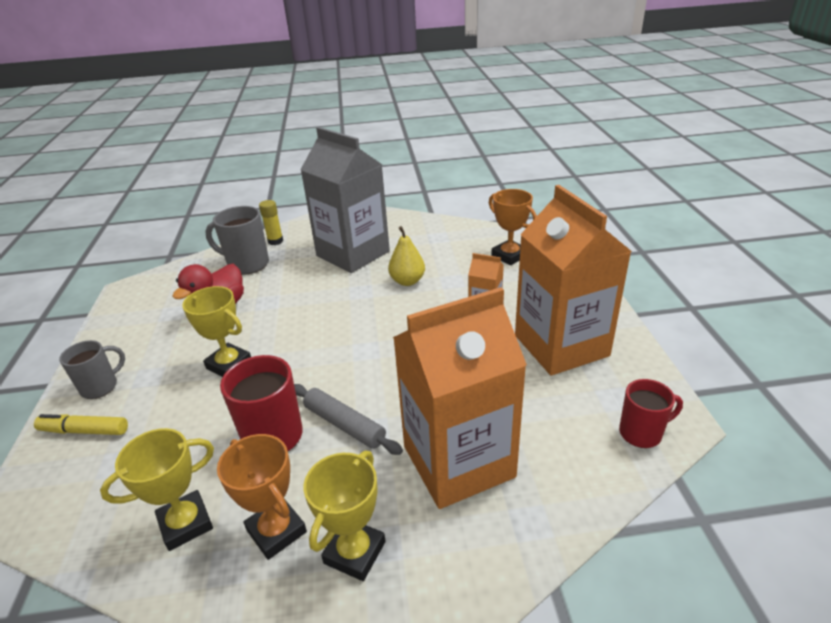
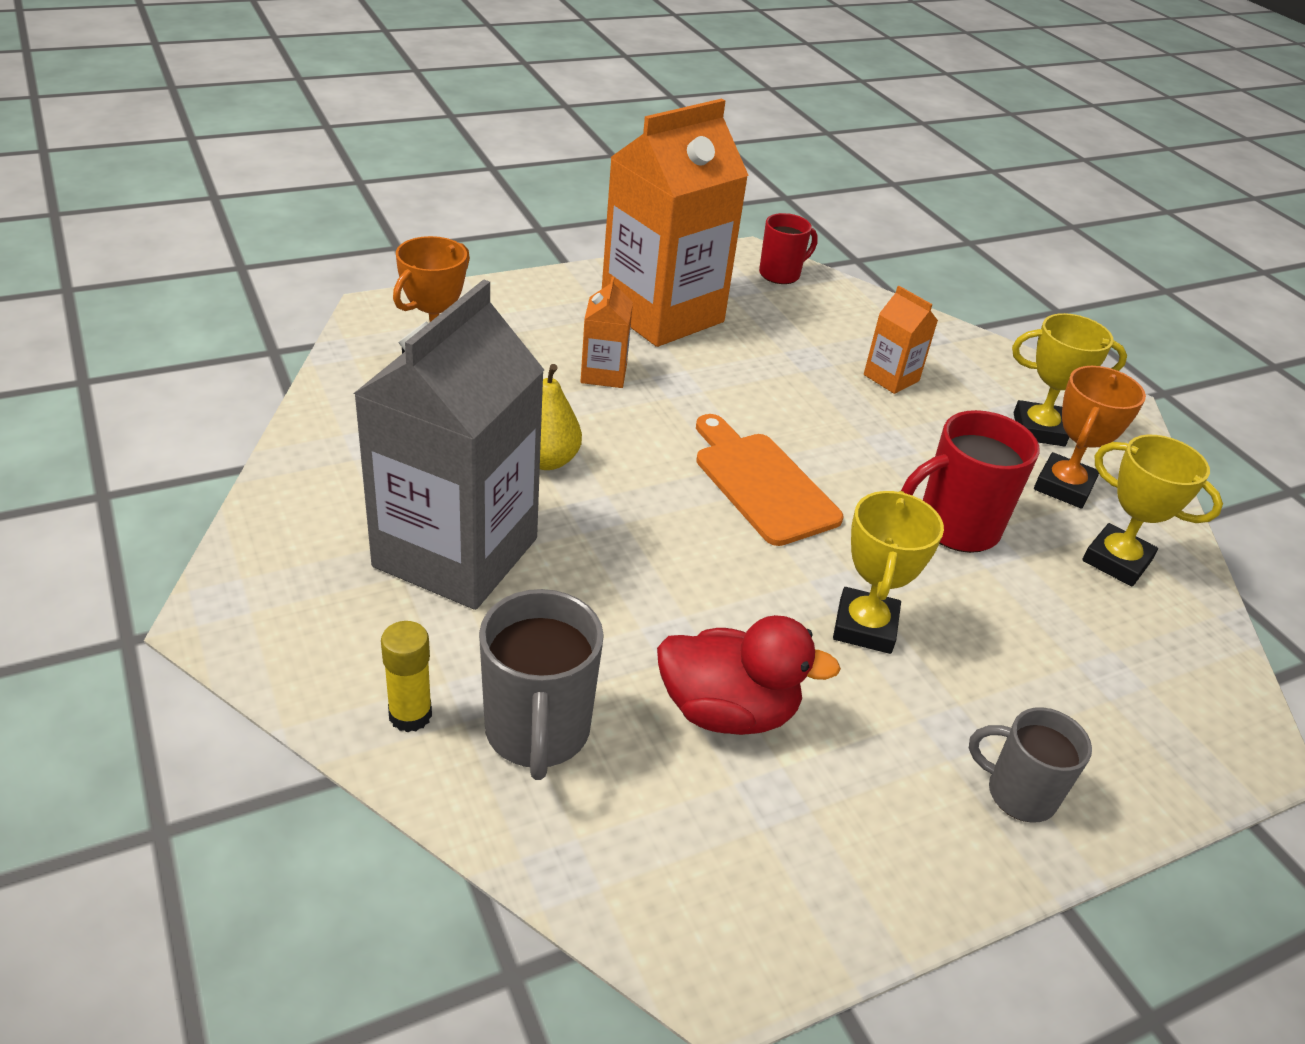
camera: 115 degrees left, 5 degrees up
(84, 431) = (1102, 753): yellow marker -> none
(344, 425) = (899, 468): grey rolling pin -> none
(357, 353) = (762, 483): none -> orange cutting board
(458, 461) = (891, 378): orange carton -> orange carton, size x0.43
(641, 433) = (780, 274): red mug -> red mug turned 90 degrees clockwise

